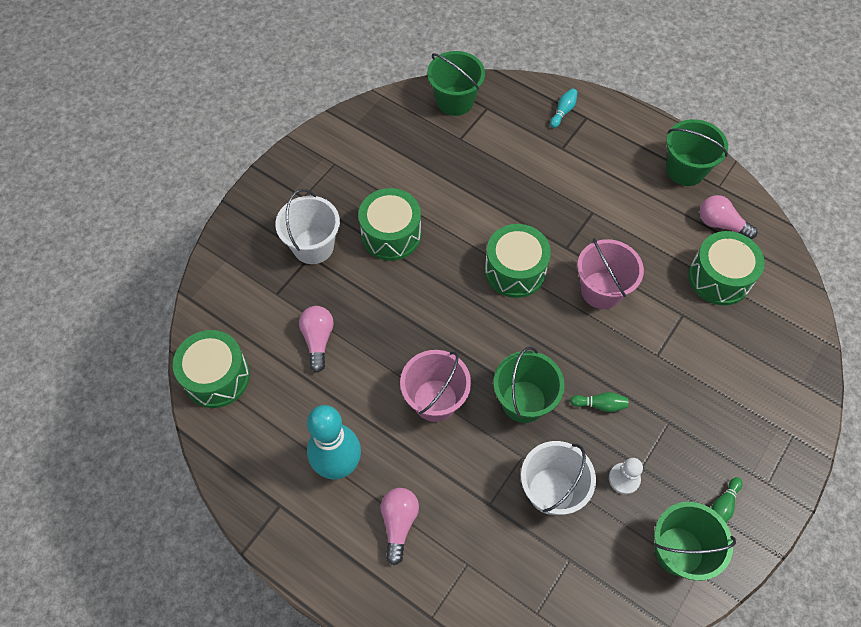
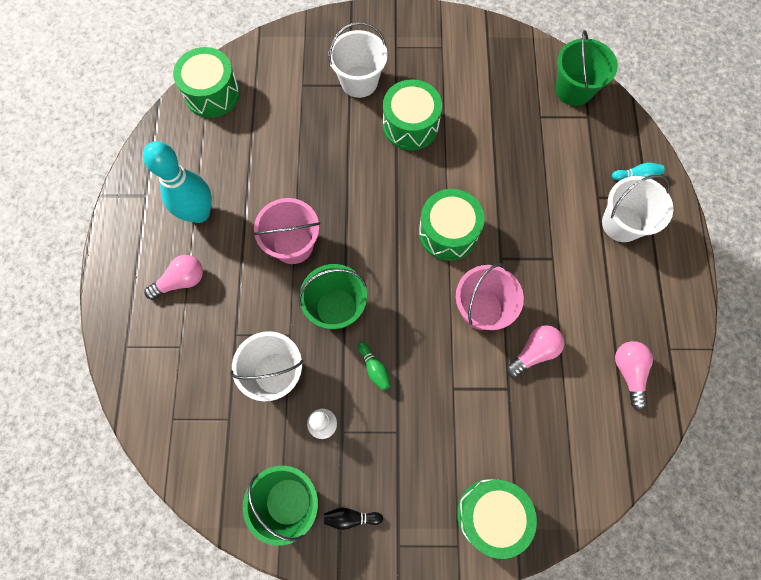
camera: 55 degrees right, 10 degrees up
(318, 340) = (285, 136): pink light bulb -> pink light bulb (533, 352)
(596, 147) = (622, 223): none -> white bucket
(685, 170) = (662, 310): green bucket -> none
(719, 278) = (570, 400): green drum -> green drum (491, 515)
(722, 506) = (351, 517): green bowling pin -> black bowling pin

